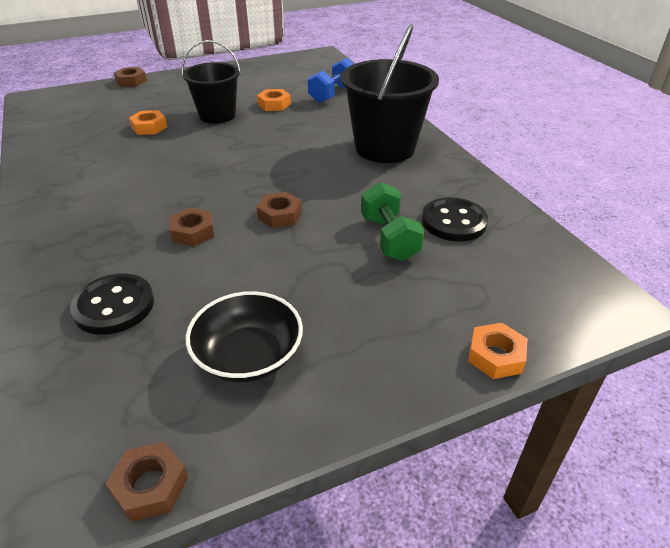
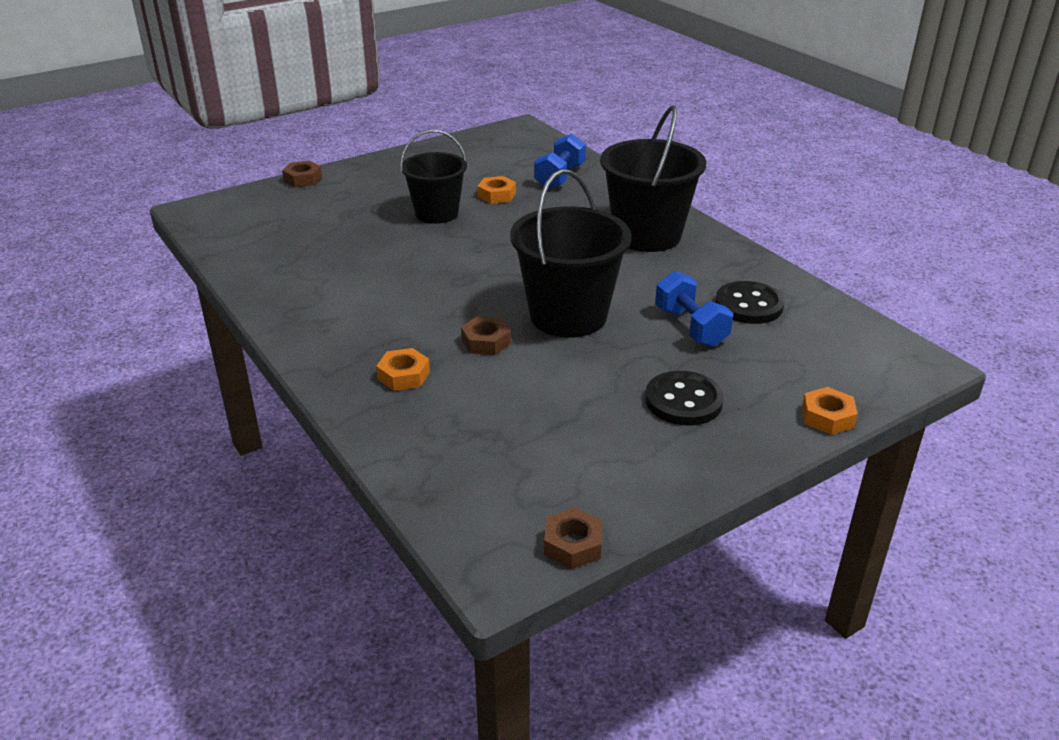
camera: 10 degrees left, 5 degrees down
(114, 306) = (448, 416): black button -> black button (683, 401)
(149, 127) = (364, 234): orange nut -> orange nut (404, 375)
(248, 355) = (604, 442): black bowl -> none
(280, 215) = (568, 316): brown nut -> black bucket
(389, 238) = (690, 327): green dumbbell -> blue dumbbell

